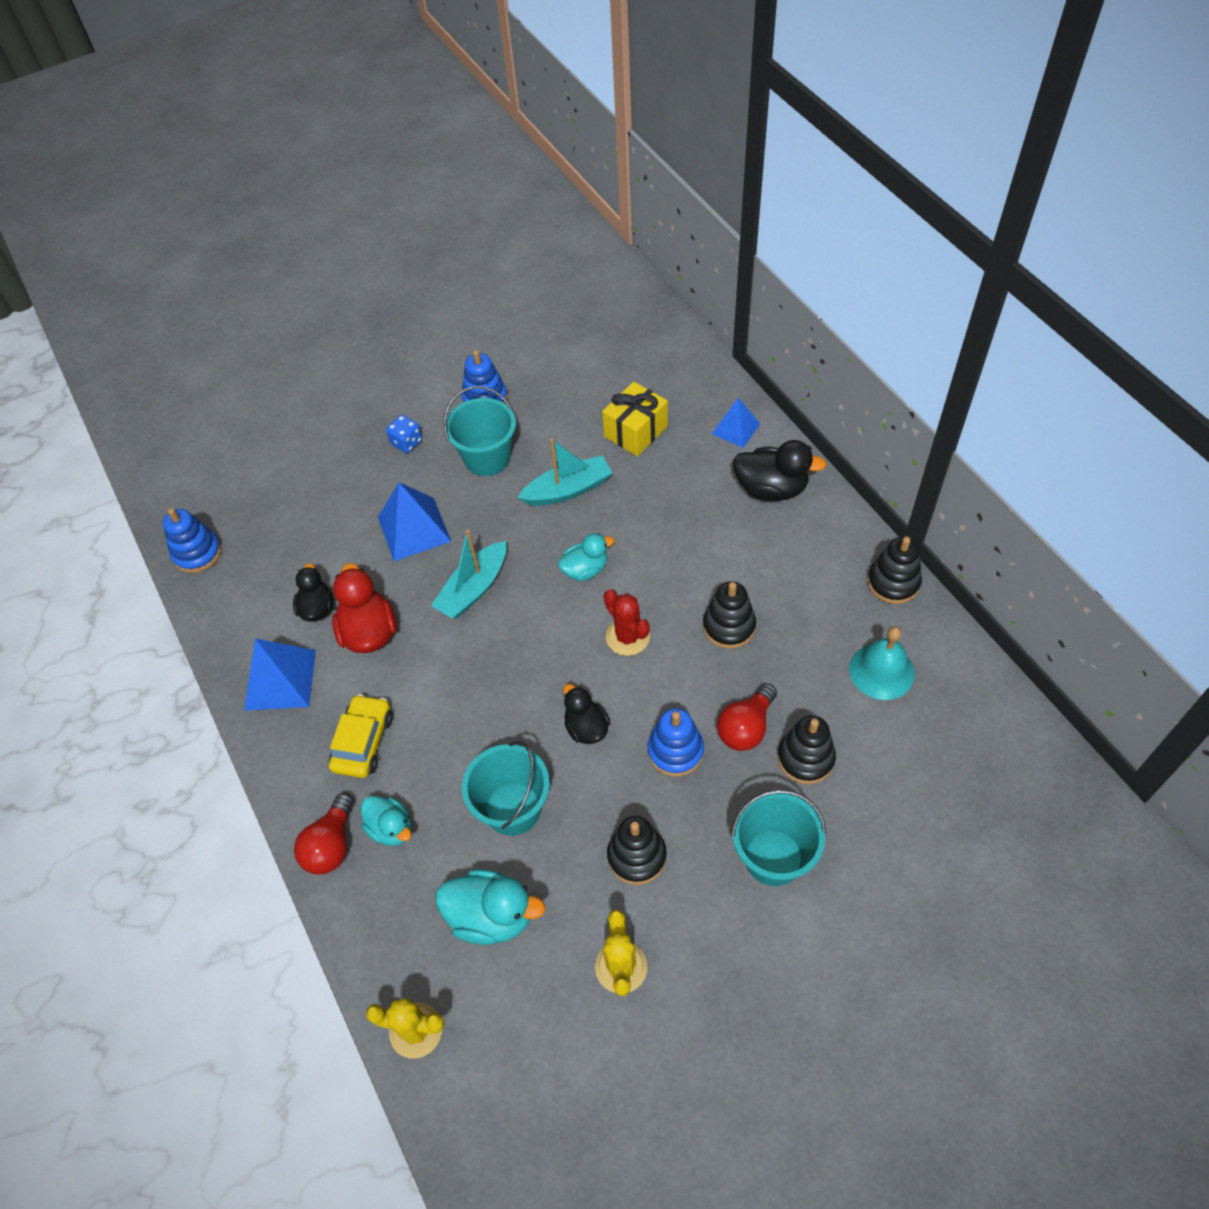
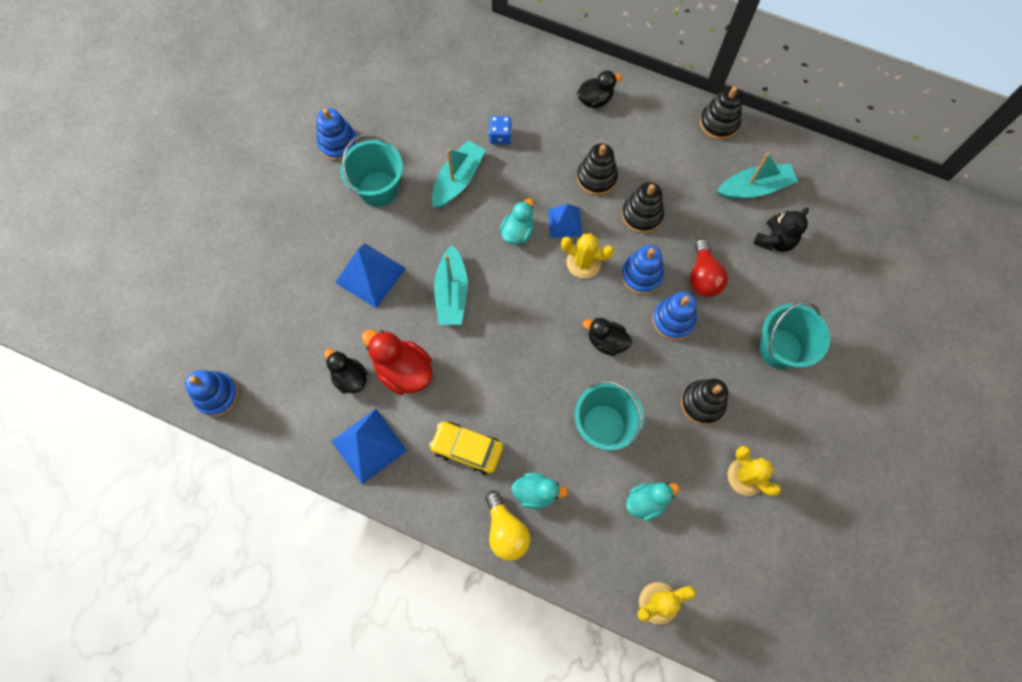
camera: 40 degrees left, 15 degrees up
(331, 845) = (506, 531): red light bulb -> yellow light bulb
(363, 742) = (467, 449): yellow car -> yellow car turned 45 degrees counterclockwise
(406, 442) = (306, 212): blue dice -> blue dice (500, 136)
(492, 916) = (646, 501): turquoise duck -> turquoise duck, size x0.65
(627, 637) = (583, 262): red cactus -> yellow cactus
(636, 431) = (470, 108): yellow gift -> none
(678, 685) = (641, 275): none -> blue stacking toy
(735, 429) = (537, 67): blue pyramid -> blue pyramid (565, 222)
(771, 489) = (595, 99): black duck -> black duck, size x0.65
(805, 758) = (752, 274): black stacking toy -> black stacking toy (596, 178)
(861, 739) = (775, 240): none -> black teddy bear
(881, 671) = (754, 188): turquoise bell -> turquoise boat

